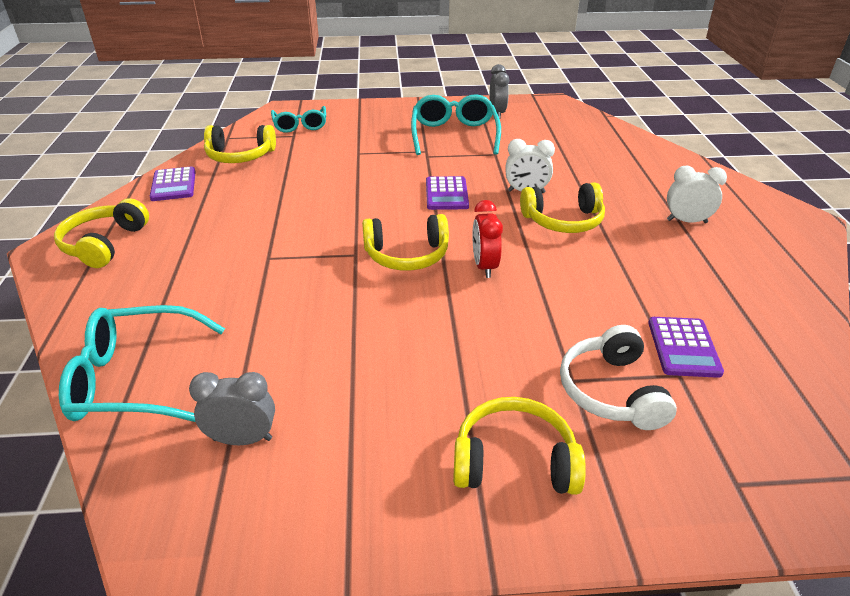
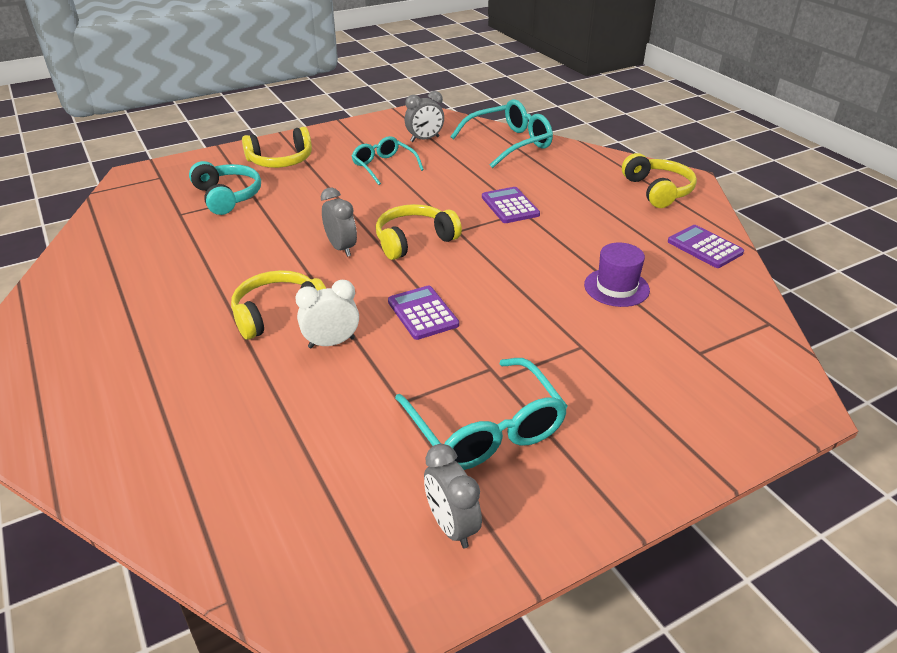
camera: 155 degrees right, 0 degrees up
(240, 156) = (706, 299): yellow headphones -> none
(286, 176) = (616, 287): none -> purple hat
(300, 125) = (721, 376): turquoise glasses -> turquoise glasses (384, 166)
(484, 266) = (341, 248): red clock -> grey clock
(611, 391) = (227, 196): white headphones -> turquoise headphones
(683, 347) = (172, 229): purple calculator -> purple calculator (510, 206)
(686, 221) = (131, 351): white clock -> none

